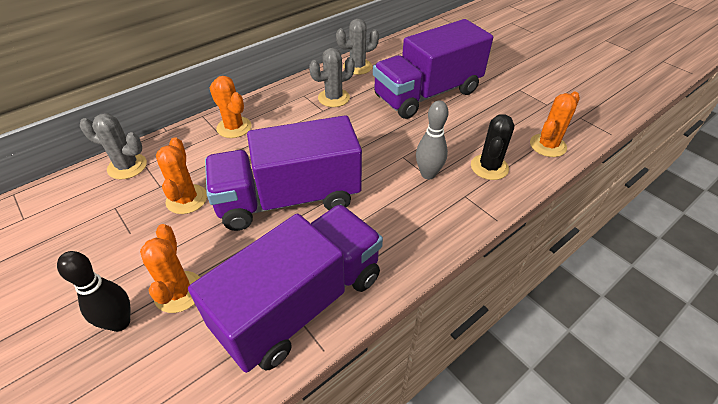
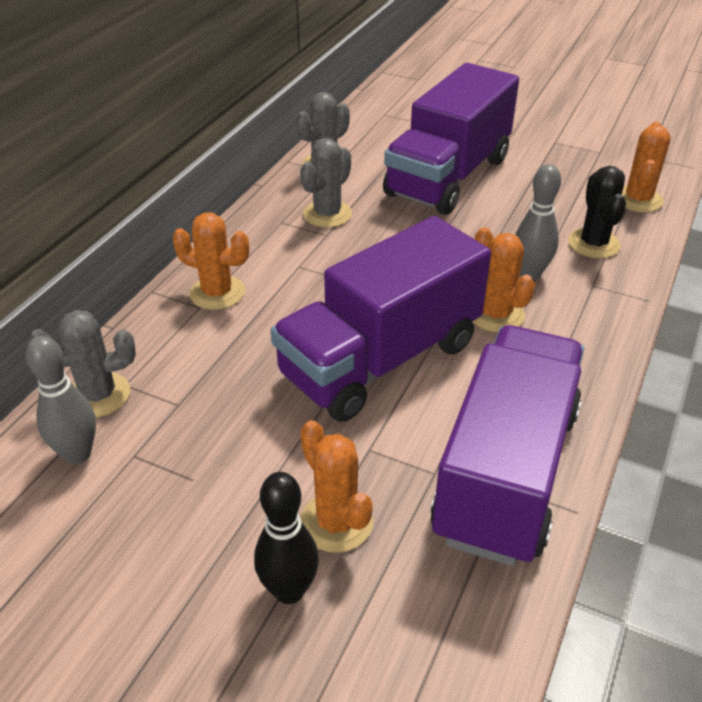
camera: 25 degrees left, 5 degrees down
(90, 196) = (77, 454): none -> grey bowling pin
(187, 199) = (236, 407): orange cactus -> orange cactus (496, 314)

